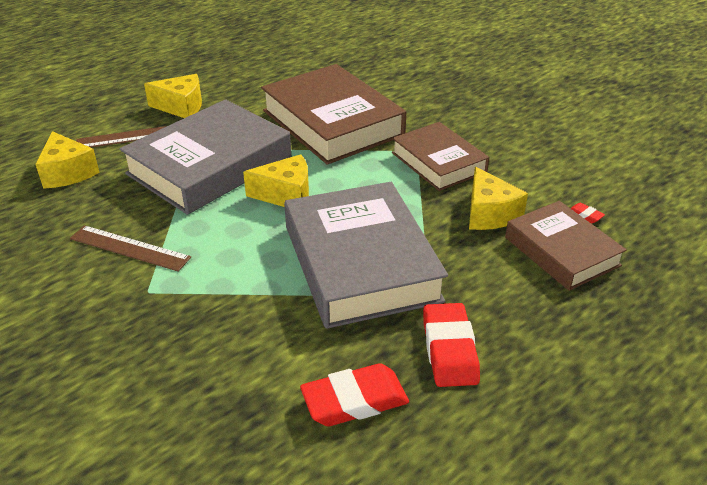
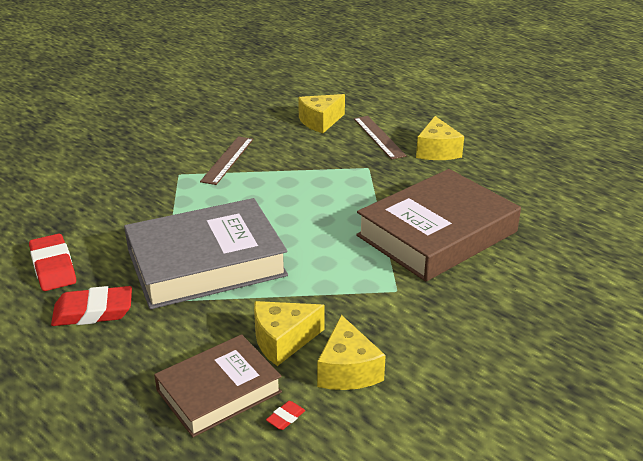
camera: 85 degrees right, 5 degrees down
(209, 165) = (342, 177): grey book -> none
(286, 195) = (302, 218): yellow cheese -> yellow cheese (347, 370)
(438, 162) = (376, 306): brown book -> none

